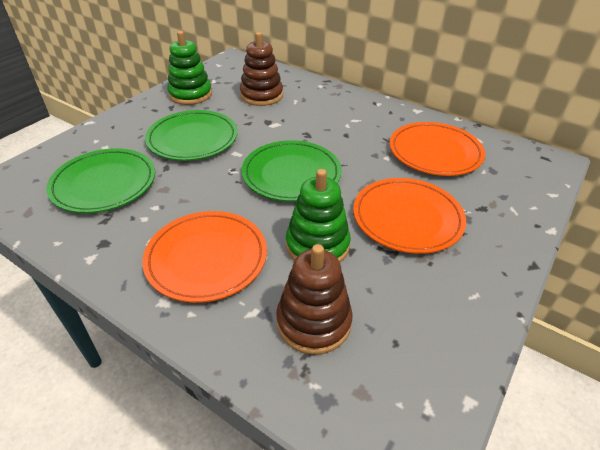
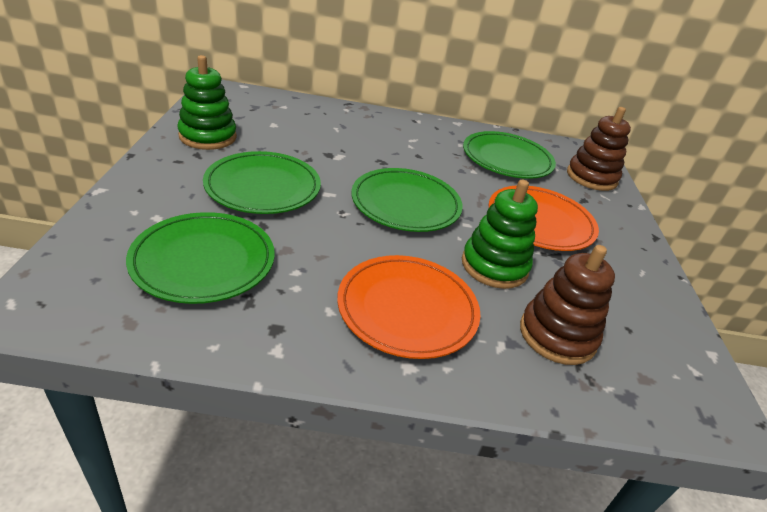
camera: 35 degrees left, 5 degrees down
(261, 95) = (294, 127): brown stacking toy -> brown stacking toy (591, 177)
(435, 152) = (507, 159): orange plate -> green plate

